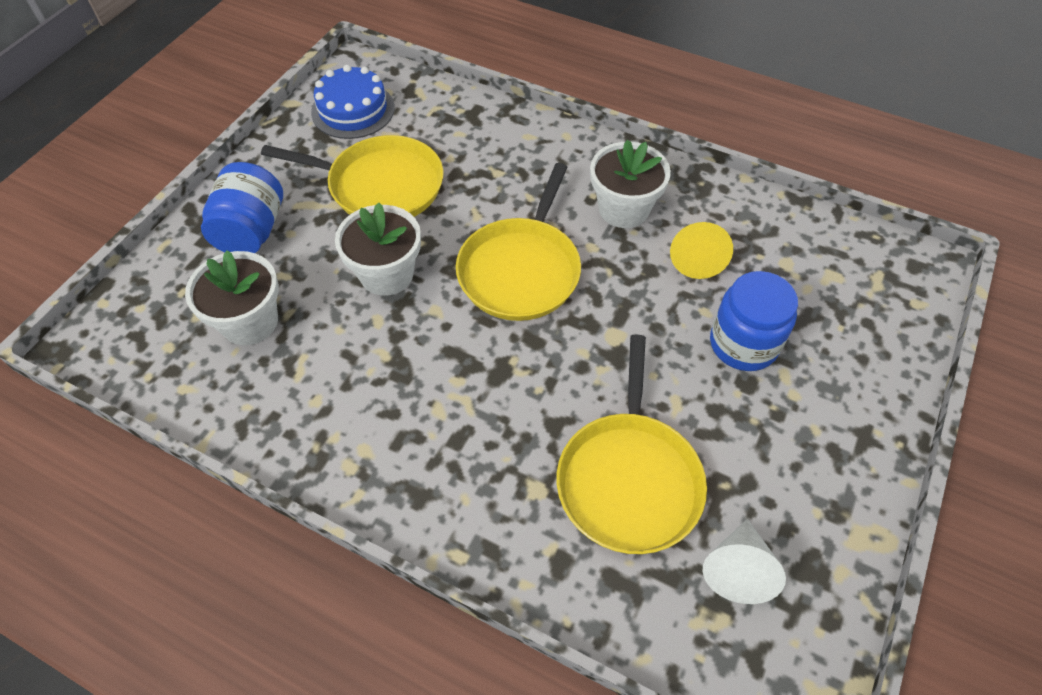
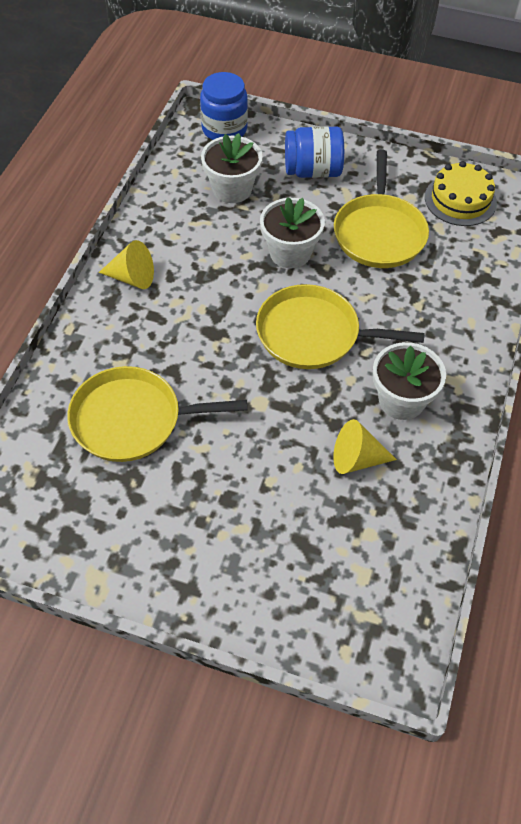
camera: 80 degrees right, 0 degrees up
(353, 110) = (460, 200): blue cake -> yellow cake
(380, 462) = (132, 278): none -> yellow cone
(737, 569) = (66, 490): white cone -> none
(743, 344) = (268, 496): blue jar -> blue jar (224, 129)

